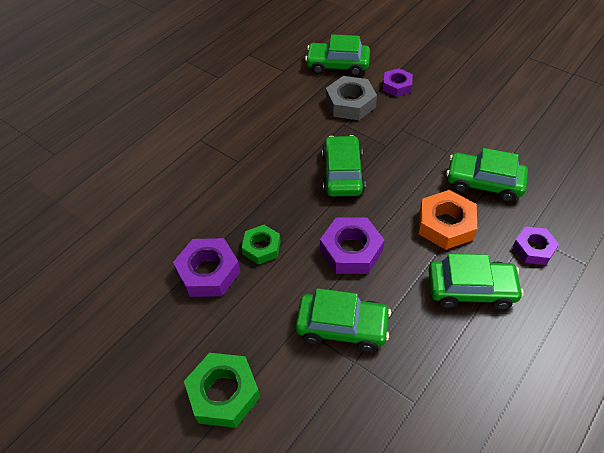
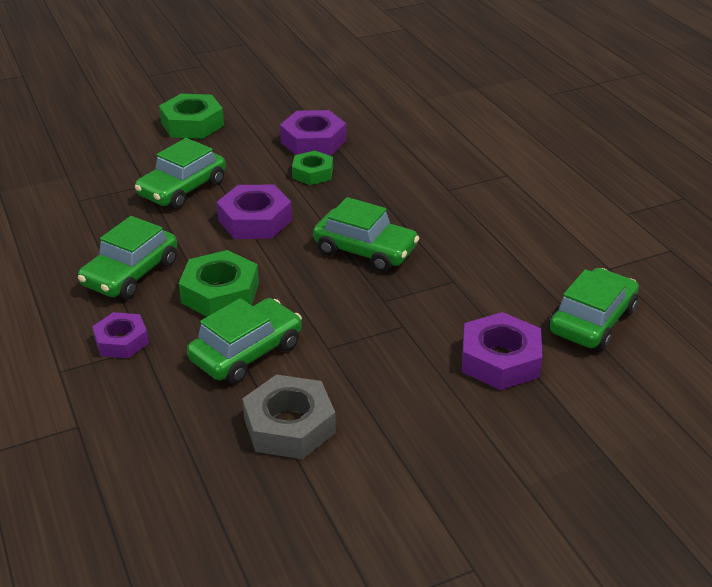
camera: 115 degrees right, 15 degrees down
(350, 103) = (491, 301): grey nut -> grey nut (289, 426)
(397, 86) = (500, 360): purple nut -> purple nut, size x1.54
(445, 224) = (220, 293): orange nut -> green nut

